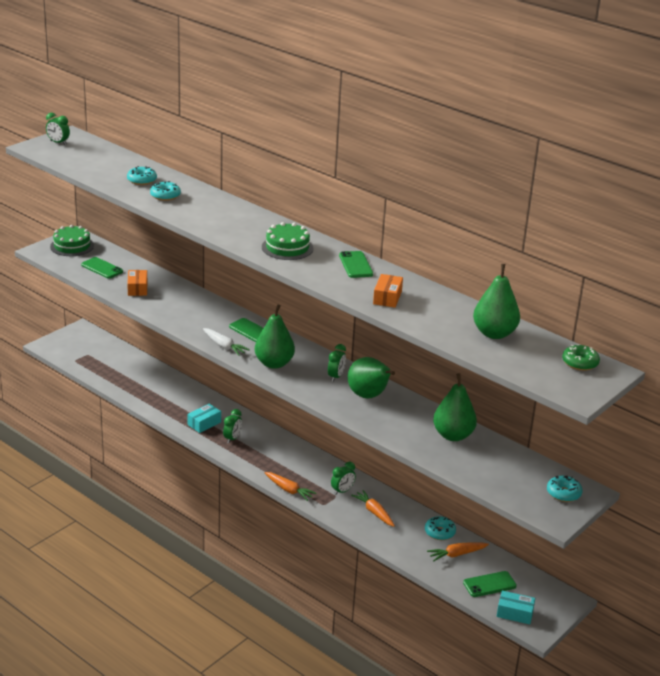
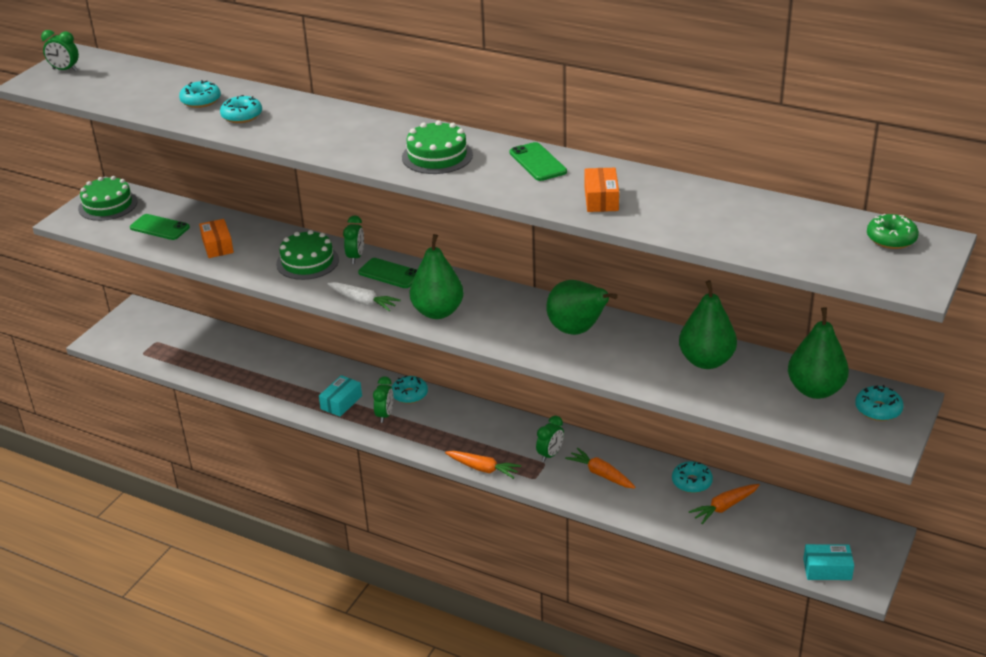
camera: 10 degrees left, 5 degrees up
(196, 311) = (307, 262): none -> green cake
(256, 428) = (409, 394): none -> turquoise donut
(336, 377) = (524, 313): green clock -> green clock (356, 257)
(489, 584) = (781, 538): green phone -> none
(494, 333) = (762, 221): green pear -> green pear (815, 390)

